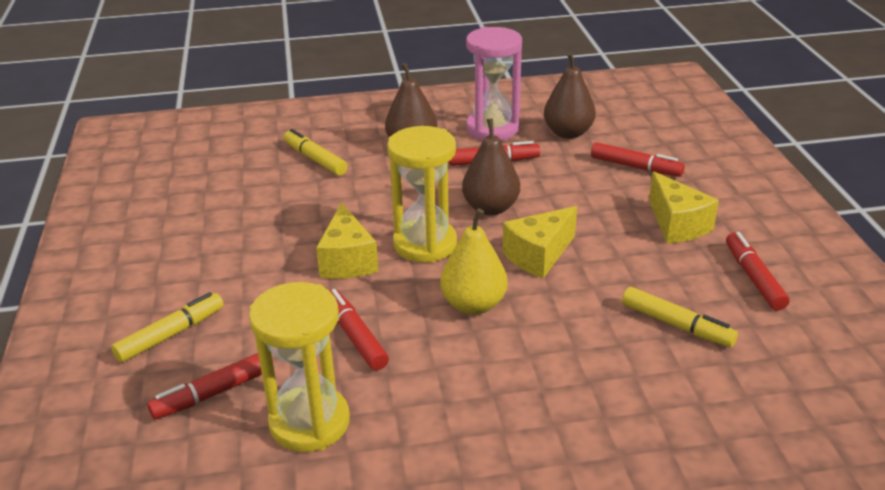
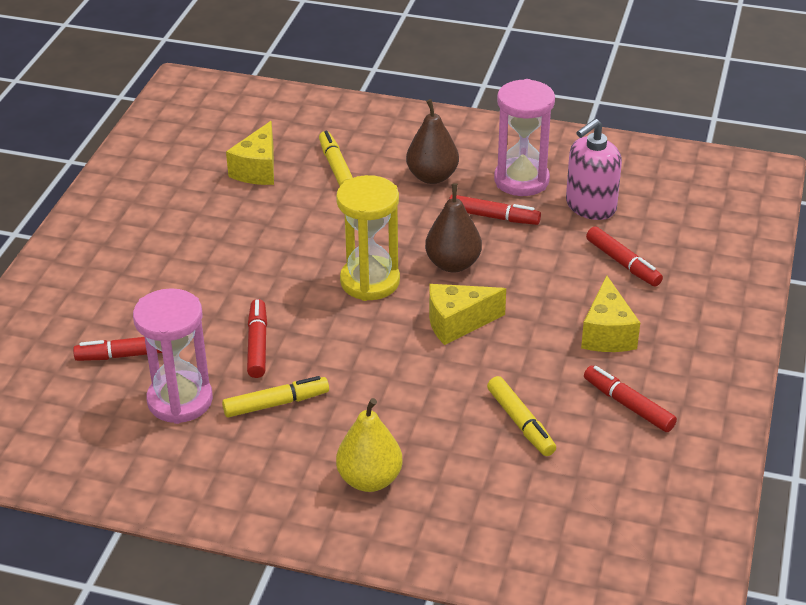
camera: 25 degrees right, 5 degrees up
(170, 335) = (124, 297): yellow marker -> yellow marker (275, 403)
(309, 422) = (180, 400): yellow hourglass -> pink hourglass
(347, 261) = (296, 276): yellow cheese -> yellow cheese (258, 169)
(473, 305) = (368, 349): yellow pear -> yellow pear (369, 479)
(568, 133) = (590, 206): brown pear -> pink soap dispenser
(754, 278) = (628, 405): red marker -> red marker turned 60 degrees counterclockwise

